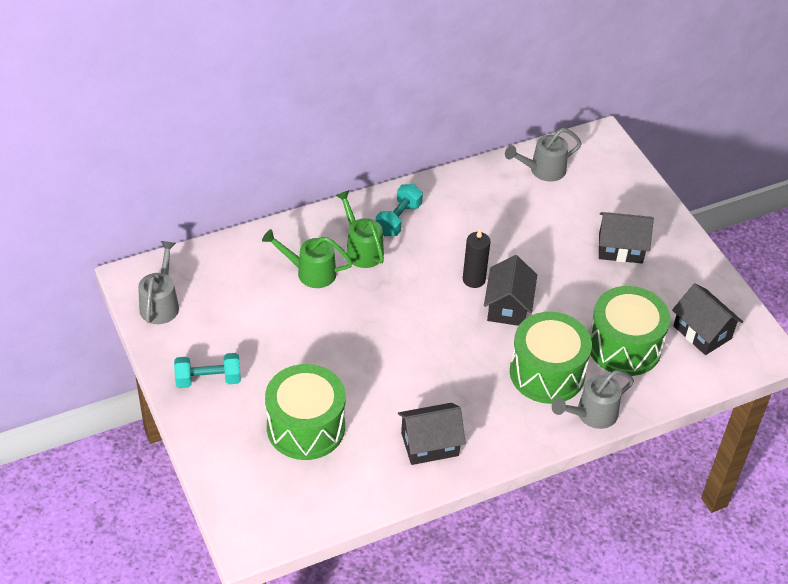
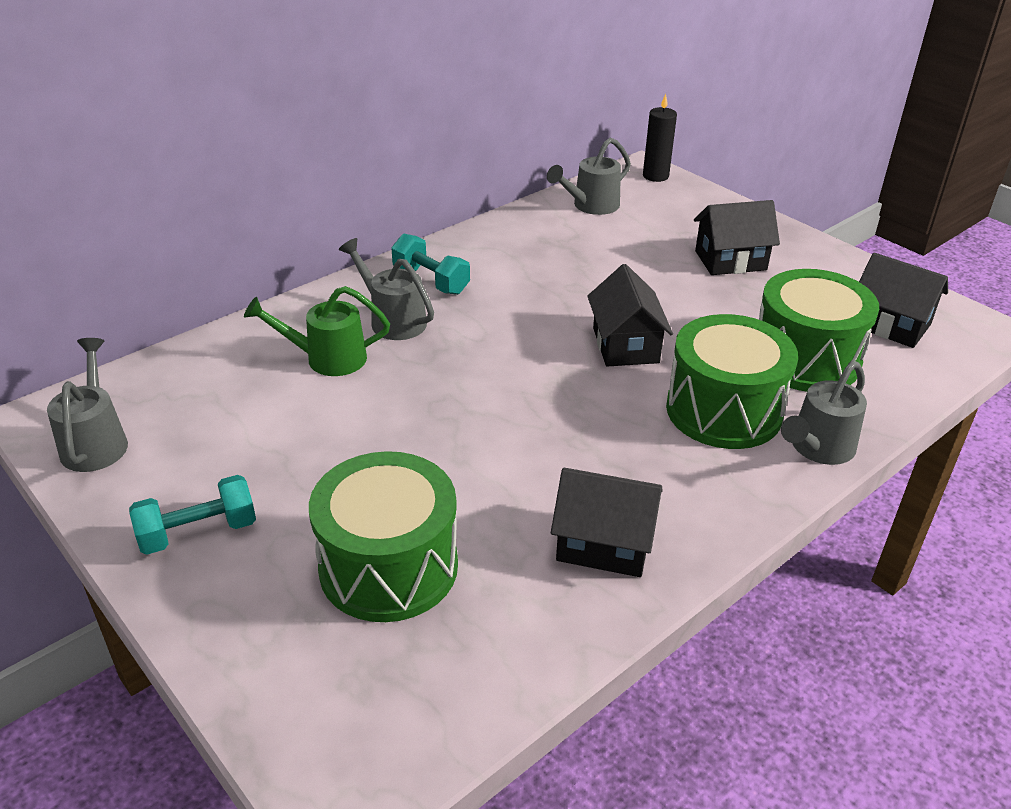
camera: 15 degrees left, 10 degrees down
(361, 249) = (392, 320): green watering can -> grey watering can
(398, 219) = (431, 280): turquoise dumbbell -> turquoise dumbbell turned 60 degrees counterclockwise
(430, 444) = (604, 544): black house -> black house turned 45 degrees clockwise
(474, 279) = (563, 325): black candle -> black candle (655, 176)

